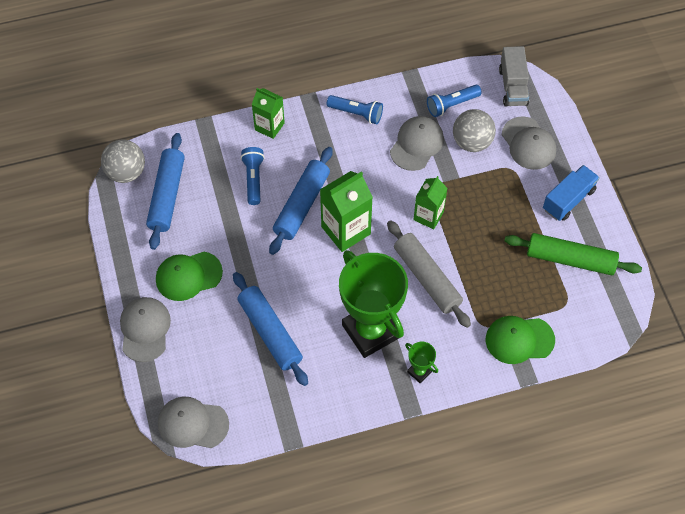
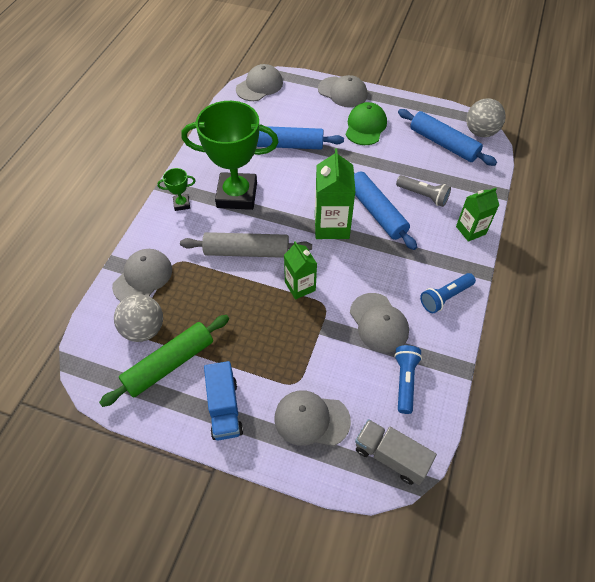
camera: 125 degrees right, 5 degrees down
(253, 179) = (423, 195): blue flashlight -> grey flashlight
(472, 142) = (349, 369): grey ball -> grey ball (144, 329)
(519, 340) = (143, 277): green cap -> grey cap

